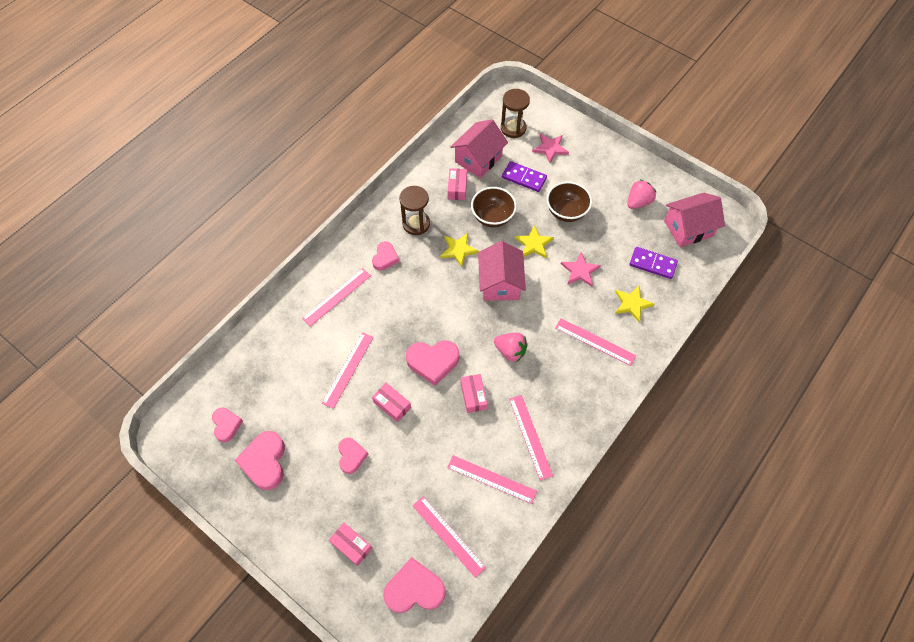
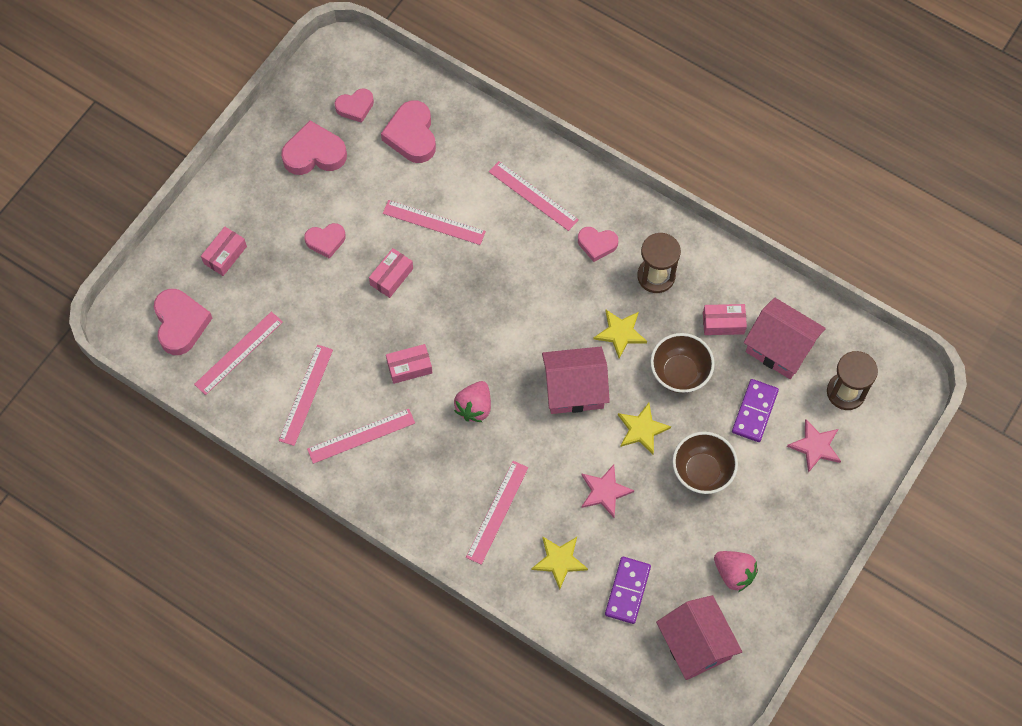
camera: 85 degrees right, 5 degrees up
(433, 362) = (451, 317): pink heart -> pink heart (412, 135)

